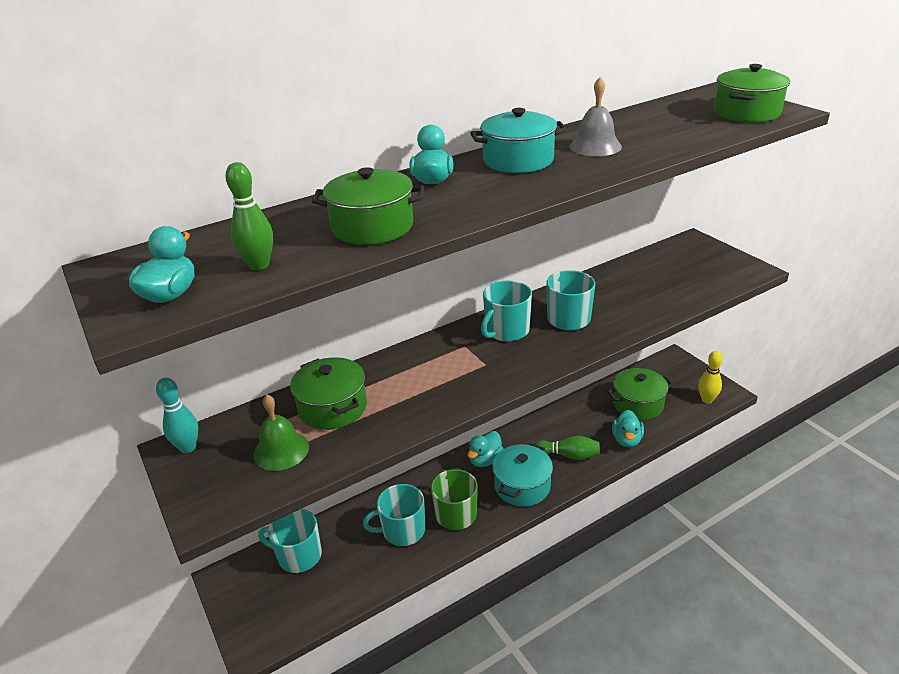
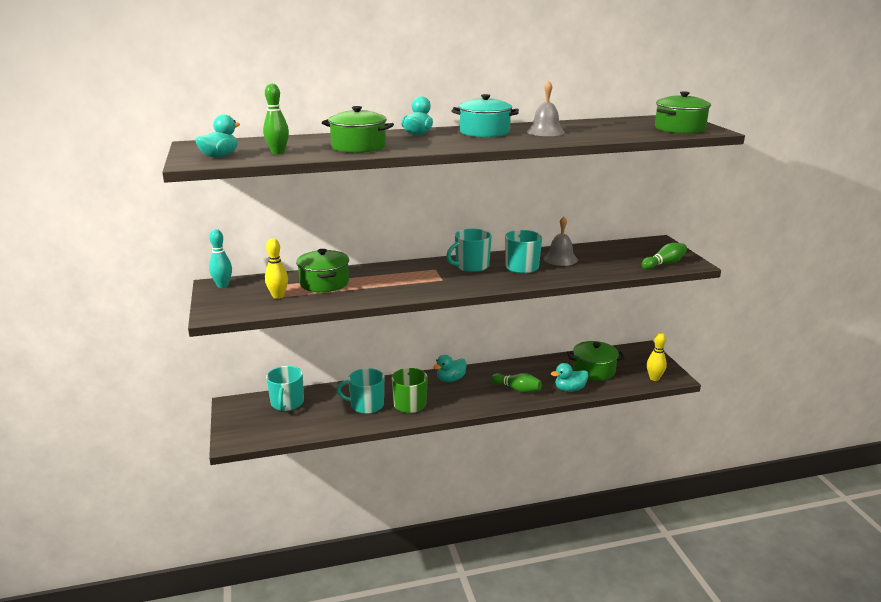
camera: 15 degrees right, 10 degrees down
(281, 450) = (278, 296): green bell -> yellow bowling pin
(298, 555) = (287, 403): turquoise mug -> turquoise mug turned 120 degrees counterclockwise
(522, 486) = (469, 399): turquoise pot -> none
(604, 294) = (560, 259): none -> grey bell
(626, 440) = (569, 389): turquoise duck -> turquoise duck turned 45 degrees clockwise
(724, 277) = (664, 264): none -> green bowling pin

